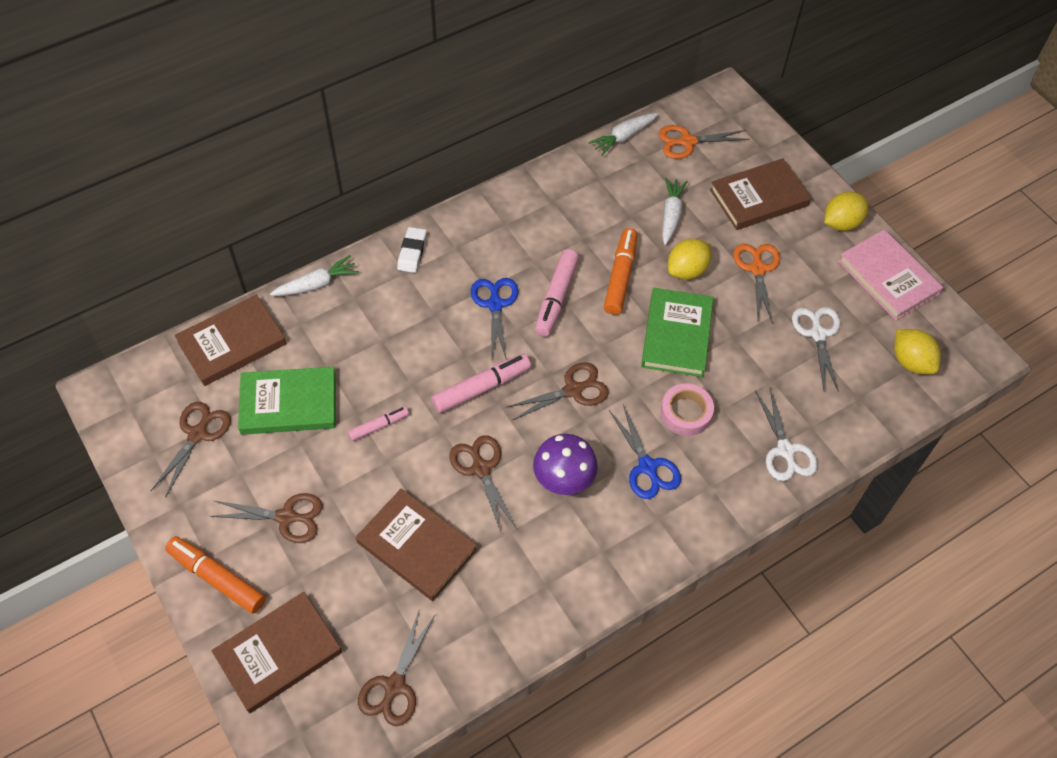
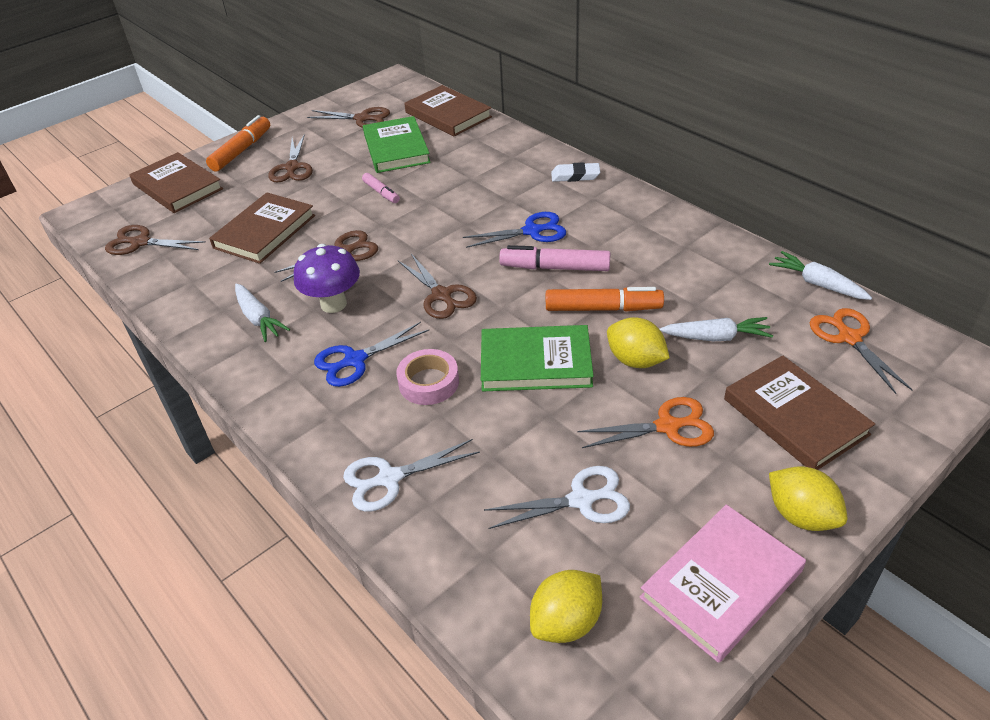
camera: 85 degrees right, 15 degrees down
(316, 284) = (519, 138): white carrot -> white carrot (258, 319)
(481, 388) = (432, 239): pink marker -> none

